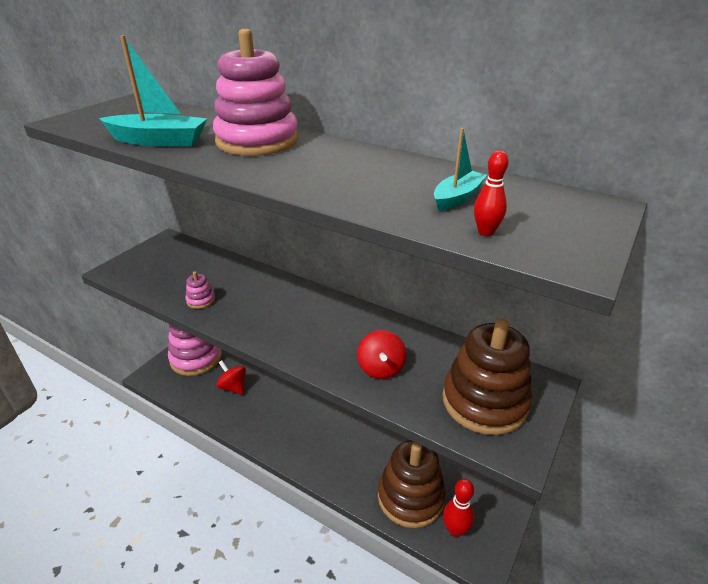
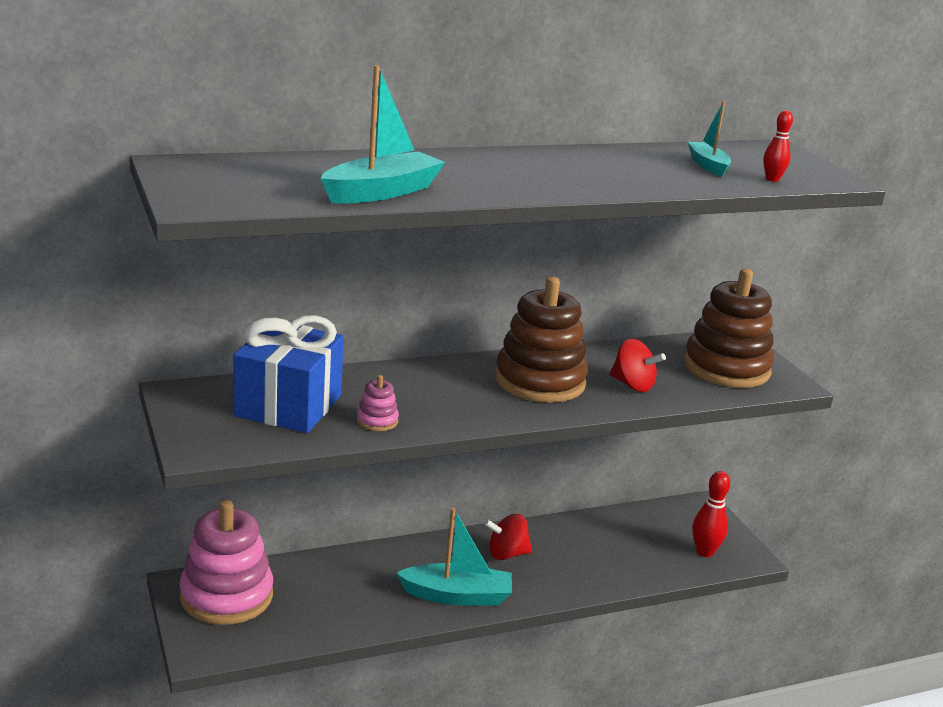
camera: 55 degrees left, 10 degrees down
(187, 270) = (288, 406): none -> blue gift
(233, 387) = (334, 590): red spinning top -> red spinning top (506, 554)
(257, 141) = (463, 167): pink stacking toy -> none
(274, 433) = (457, 595): none -> turquoise boat
(410, 497) = (644, 555): brown stacking toy -> brown stacking toy (540, 381)

